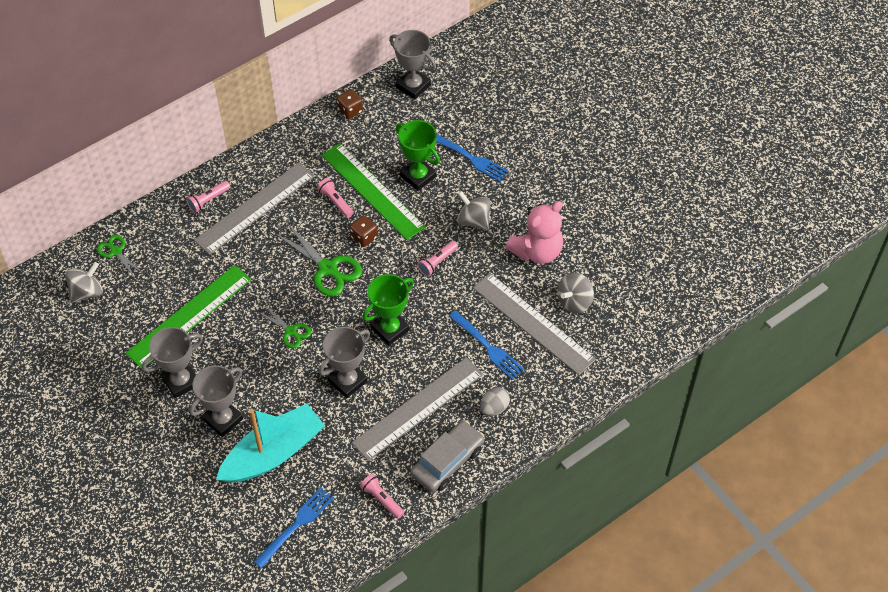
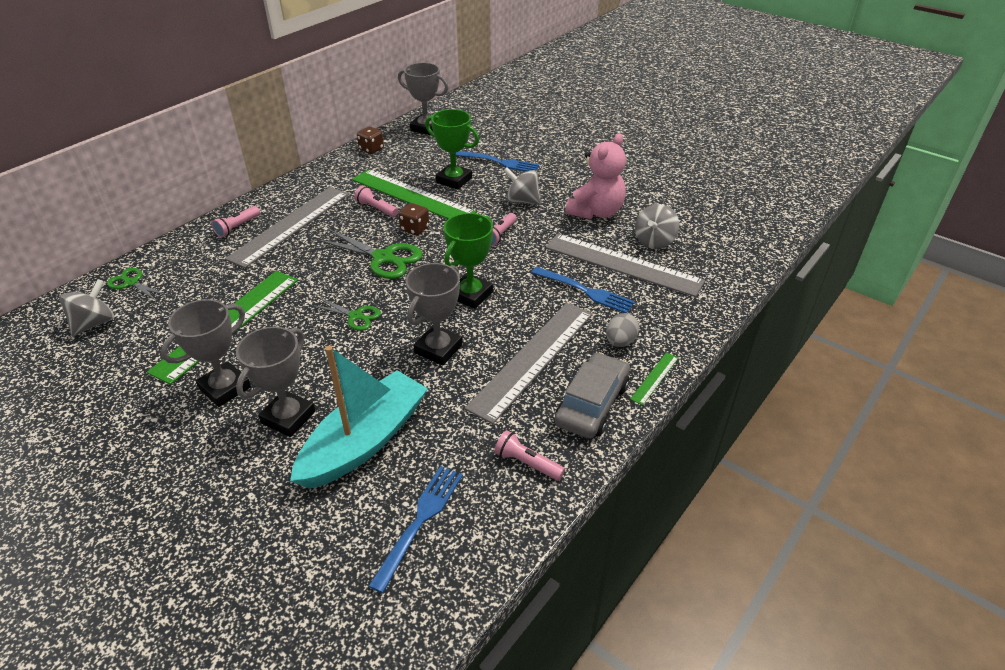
camera: 15 degrees left, 15 degrees down
(505, 449) = (655, 378): none -> green ruler

